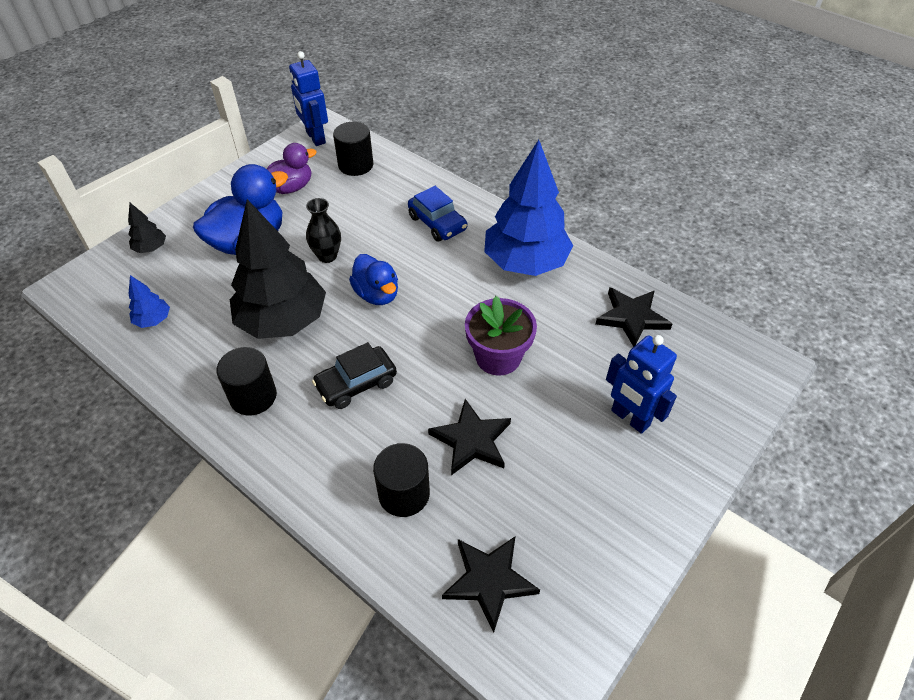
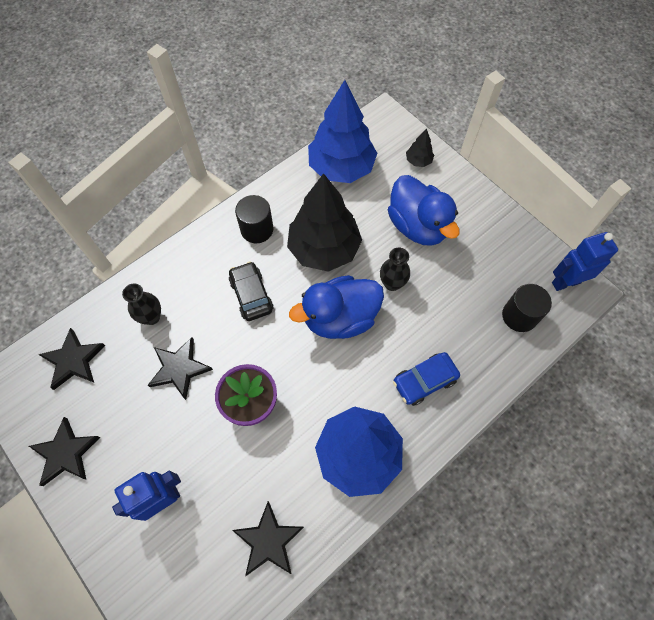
camera: 100 degrees right, 15 degrees up
(153, 320) = (341, 168): blue tree -> blue tree, size x2.39
(290, 188) = (487, 258): purple duck -> none
(377, 294) = (340, 318): blue duck -> blue duck, size x1.59
(404, 494) = (151, 317): black cylinder -> black vase
(617, 544) = (66, 453): none -> black star

